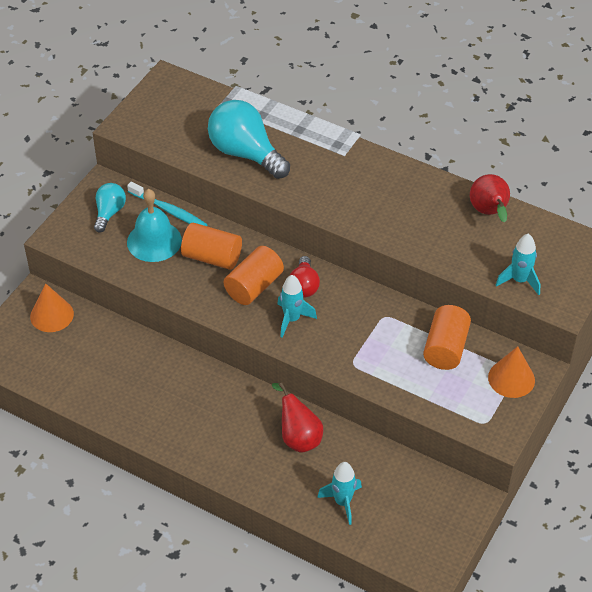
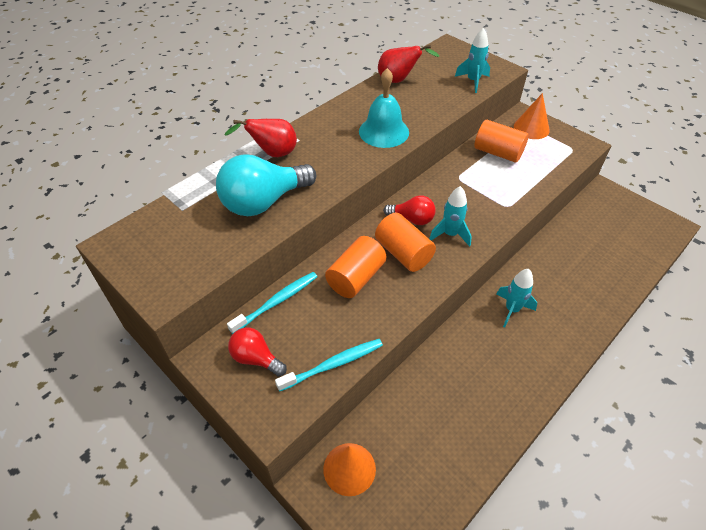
camera: 75 degrees left, 0 degrees up
(109, 213) = (256, 358): turquoise light bulb -> red light bulb
(115, 261) = (333, 365): none -> turquoise toothbrush
(154, 241) = (316, 323): turquoise bell -> turquoise bell (384, 131)
(298, 437) = (543, 278): red pear -> red pear (272, 154)
(342, 502) = (612, 263): turquoise rocket -> turquoise rocket (512, 310)

